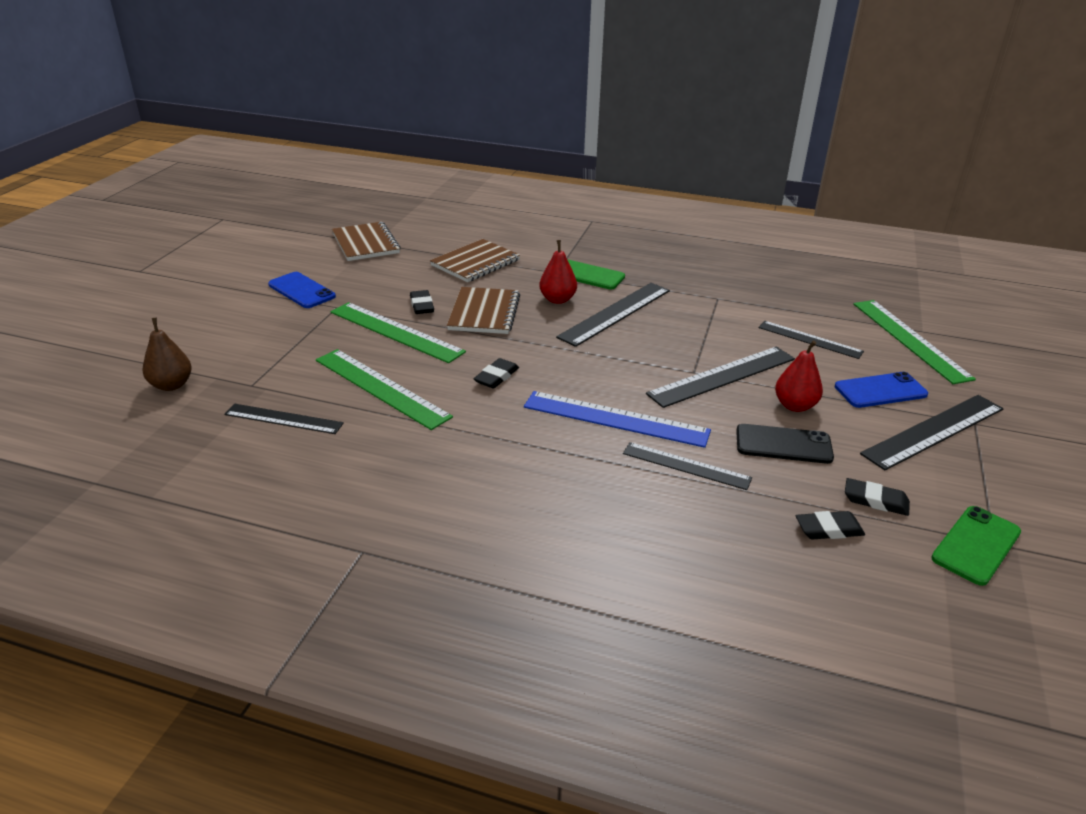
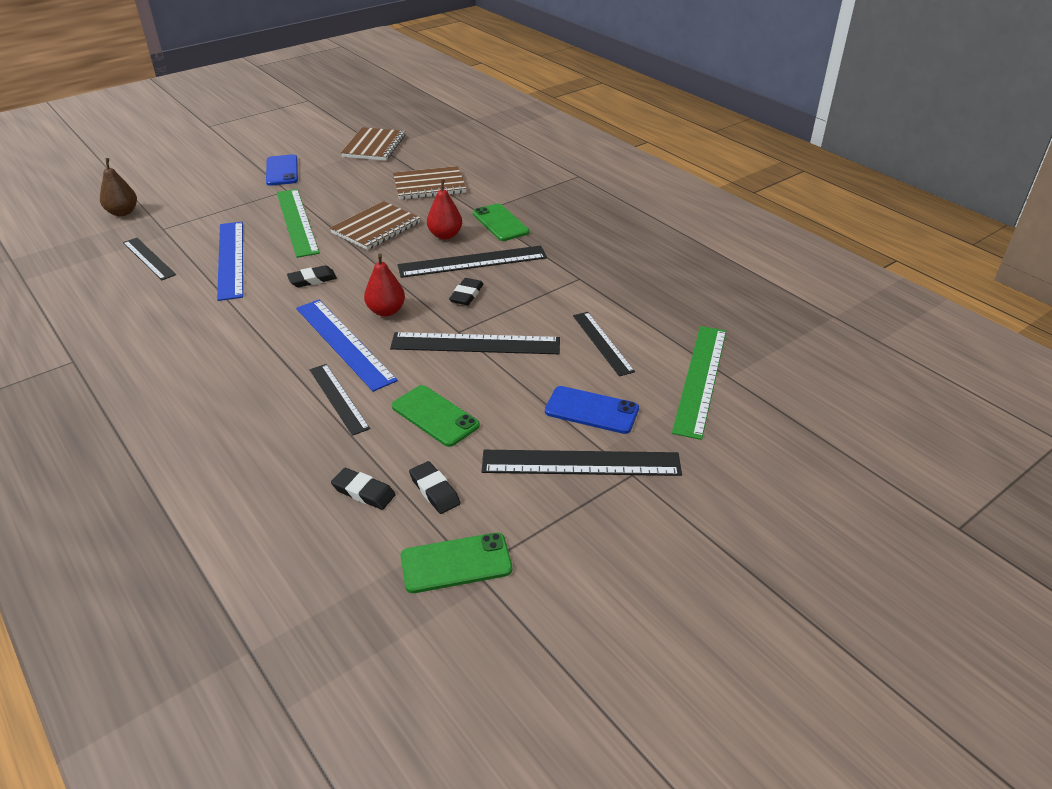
camera: 35 degrees right, 5 degrees up
(381, 388) = (230, 259): green ruler -> blue ruler
(422, 305) = (342, 207): black eraser -> black eraser (466, 295)
(783, 444) = (435, 416): black phone -> green phone
(795, 406) = (495, 391): red pear -> red pear (386, 311)

